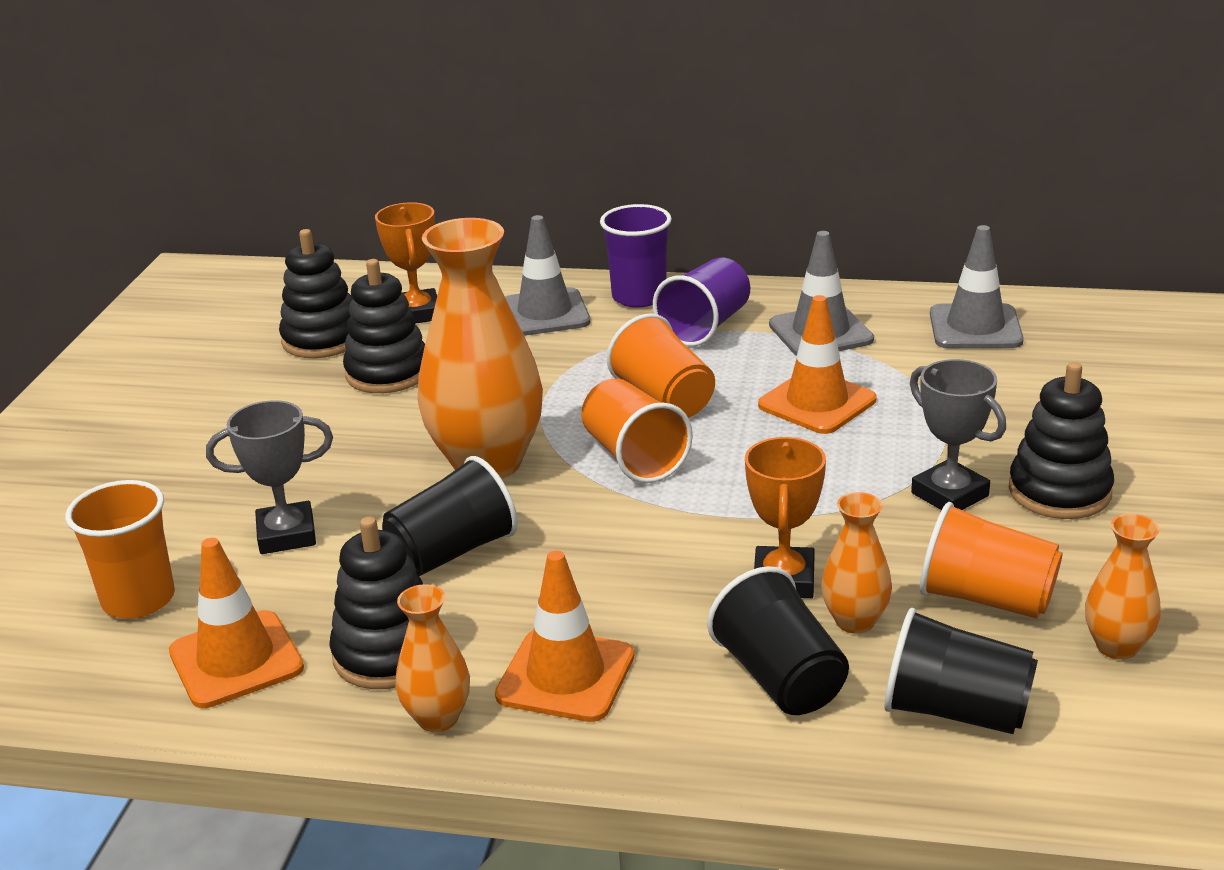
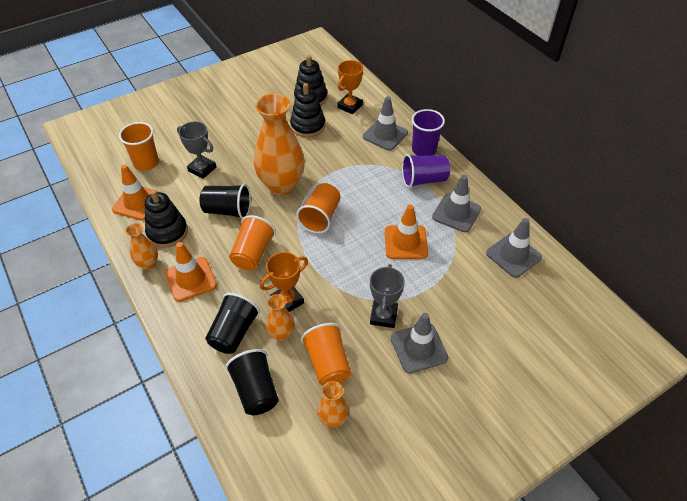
camera: 45 degrees right, 20 degrees up
(664, 399) = (364, 201): orange cup -> orange cup (253, 253)
(1059, 491) = (419, 348): black stacking toy -> grey traffic cone

